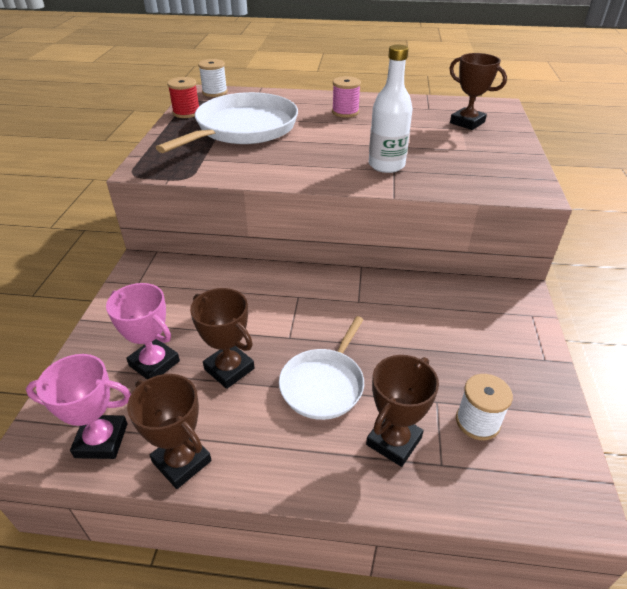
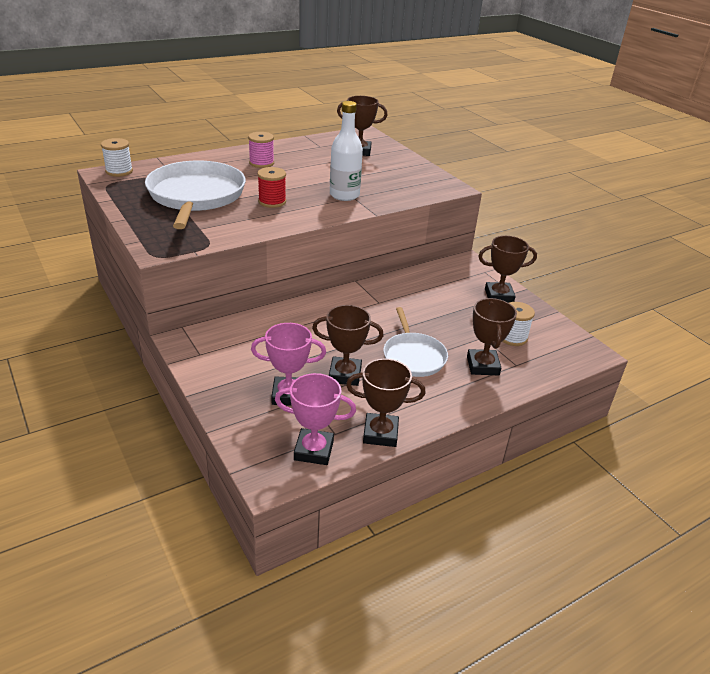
camera: 40 degrees left, 5 degrees down
(101, 440) = (313, 450): pink trophy -> pink trophy turned 45 degrees clockwise
(186, 113) = (121, 195): red spool -> red spool (272, 202)
(518, 355) = (499, 296): none -> brown trophy

